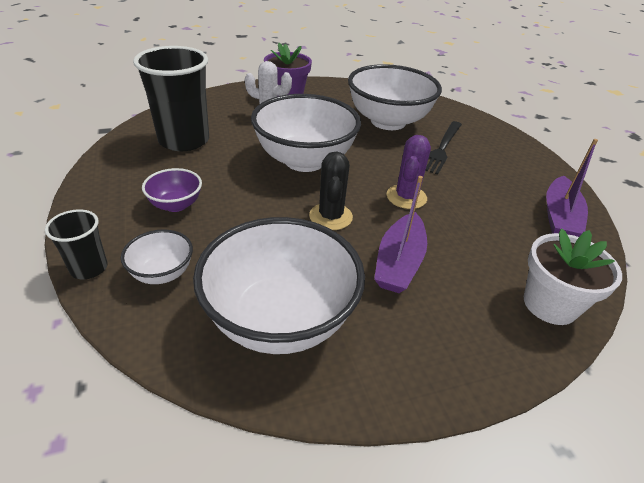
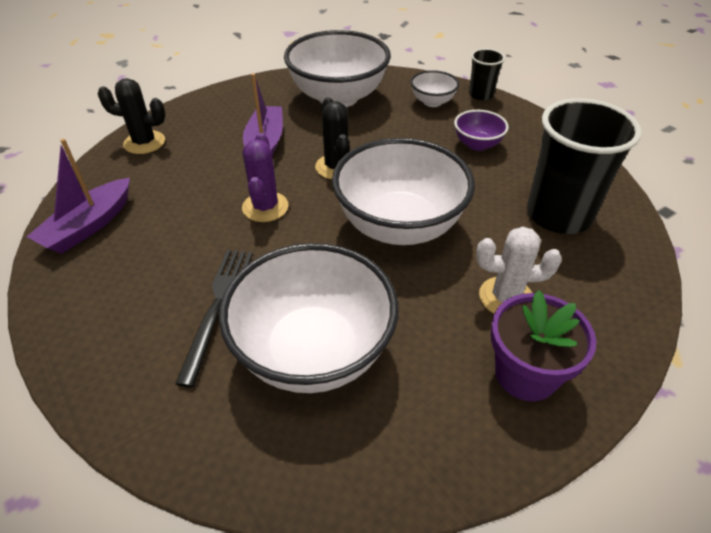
camera: 165 degrees right, 5 degrees up
(550, 304) = (144, 142): white flower pot -> black cactus
(559, 217) = (88, 226): purple boat -> purple boat turned 150 degrees counterclockwise

